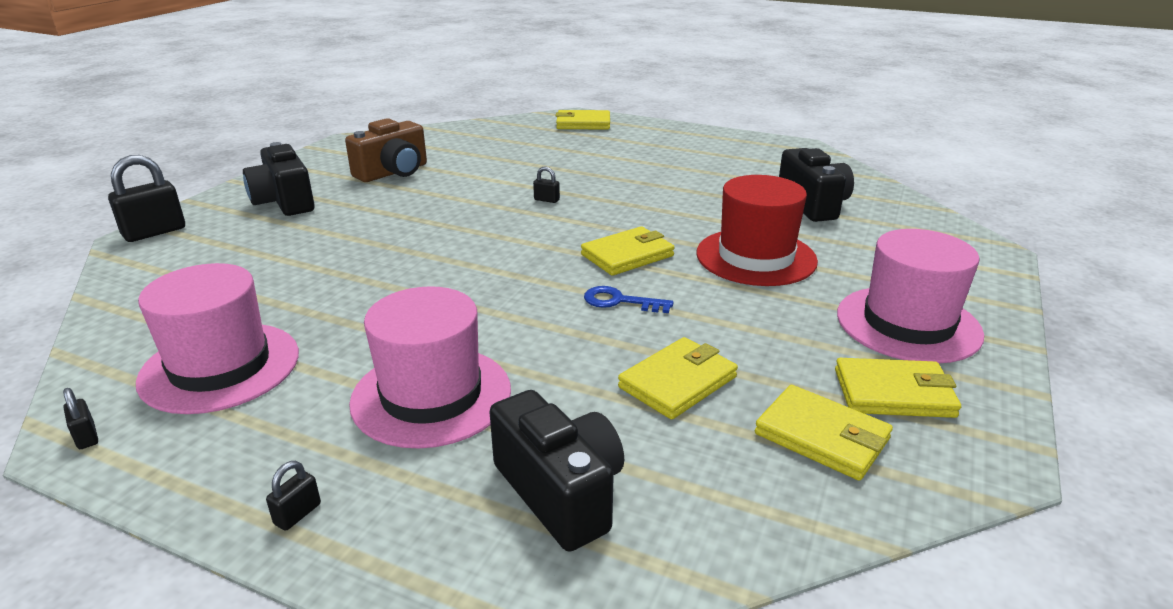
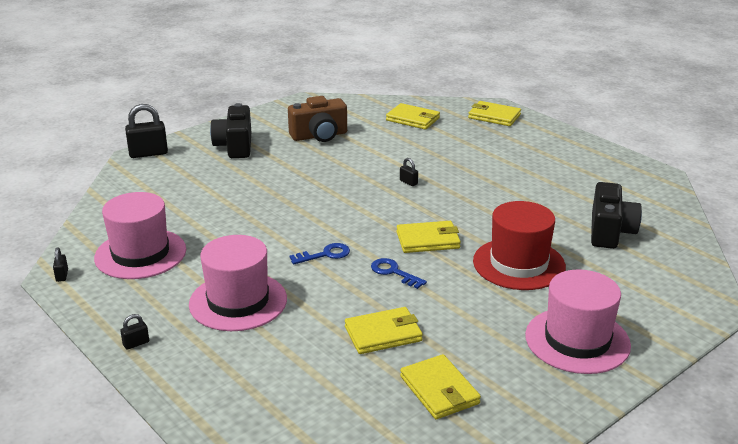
camera: 25 degrees right, 0 degrees up
(511, 301) = (325, 254): none -> blue key
(560, 492) = (267, 373): black camera -> none
(894, 393) = (513, 380): yellow wallet -> yellow wallet (413, 119)

